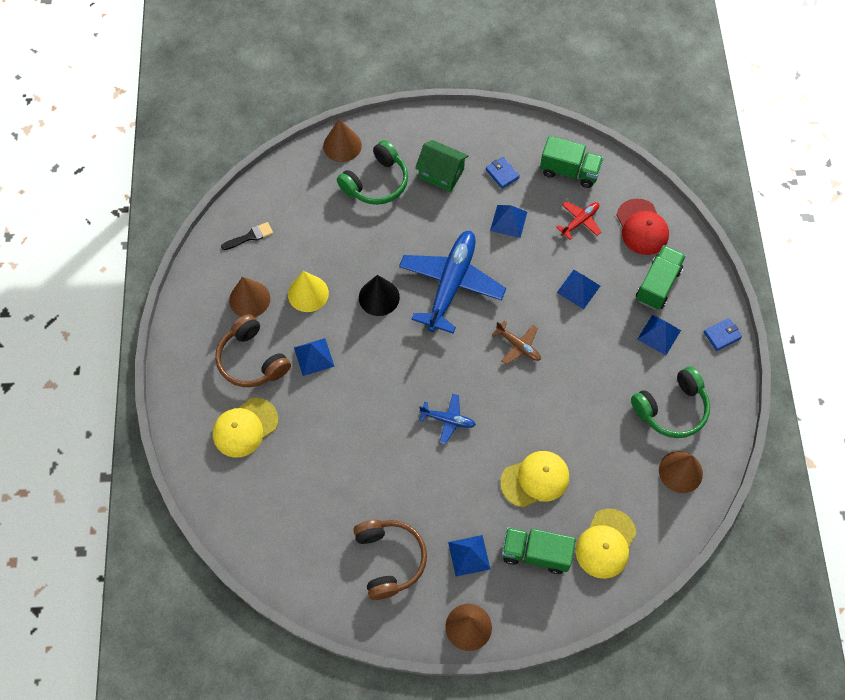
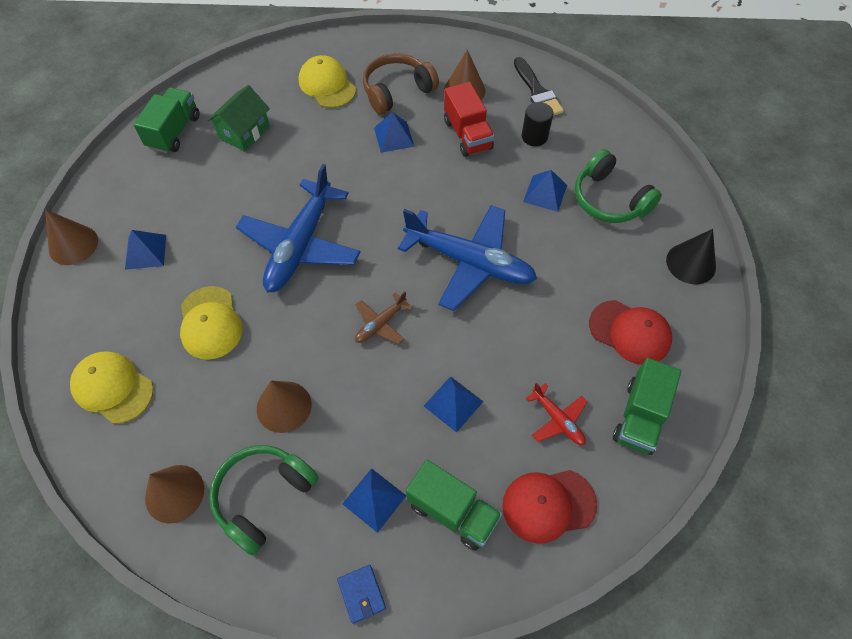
camera: 95 degrees right, 5 degrees down
(250, 236) = (537, 92): black brush -> black brush, size x1.54
(307, 238) = (534, 136): none -> black cylinder
(308, 293) = (467, 135): yellow cone -> red truck
(342, 145) = (658, 171): brown cone -> brown cone (284, 406)
(379, 297) = (458, 193): black cone -> black cone (691, 263)
(389, 559) = (164, 185): brown headphones -> none
(441, 173) = (626, 265): green house -> green house (244, 132)
(448, 420) = (300, 245): blue plane -> blue plane, size x2.16
(502, 174) = (630, 332): blue wallet -> red cap
(508, 221) = (557, 332): blue pyramid -> blue pyramid (545, 193)
(535, 553) = (126, 313): green truck -> green truck (174, 132)
(671, 408) = (263, 497): green headphones -> green headphones turned 60 degrees clockwise

